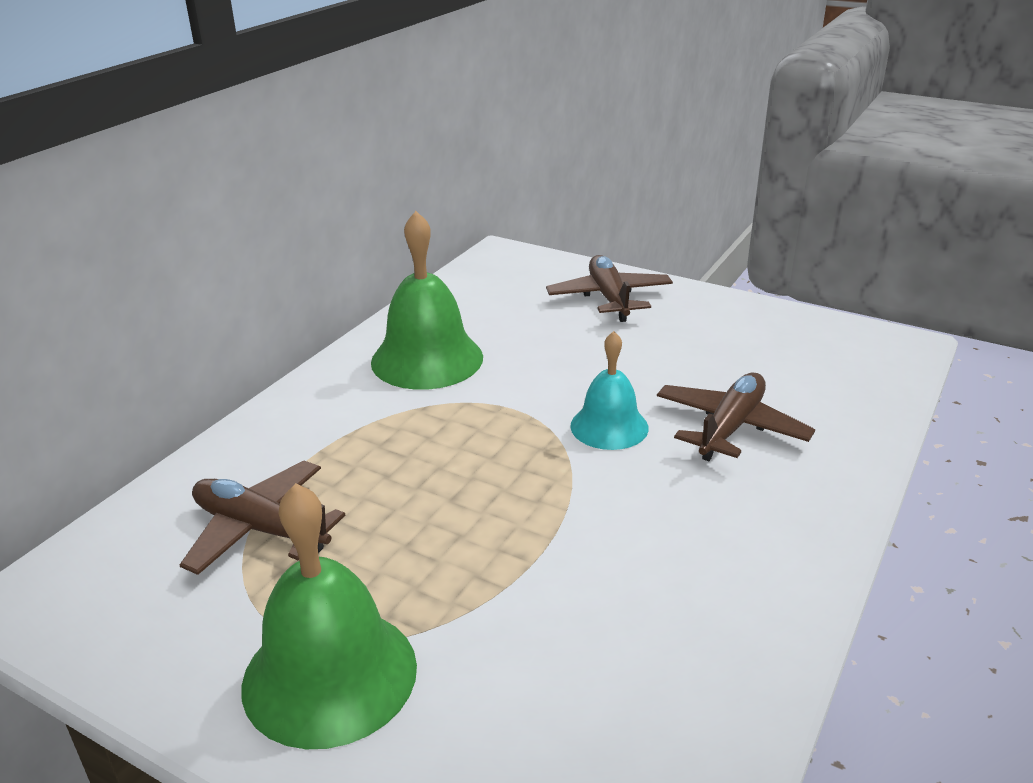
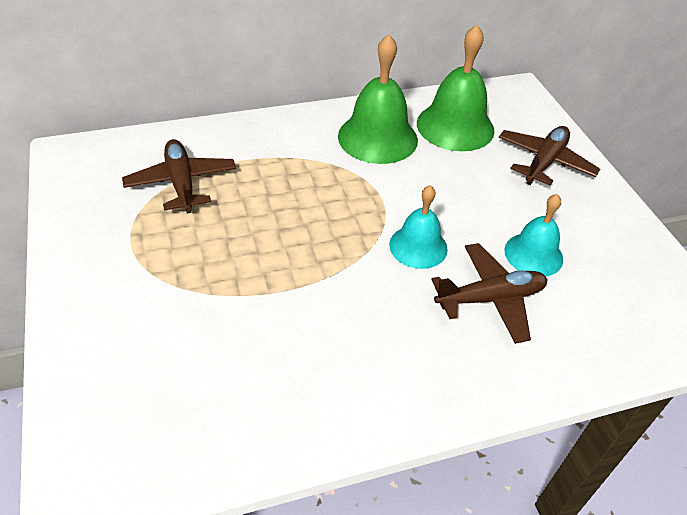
camera: 40 degrees right, 15 degrees up
(330, 675) = (119, 276): green bell -> green bell (455, 126)
(709, 372) = (533, 254): none -> turquoise bell

